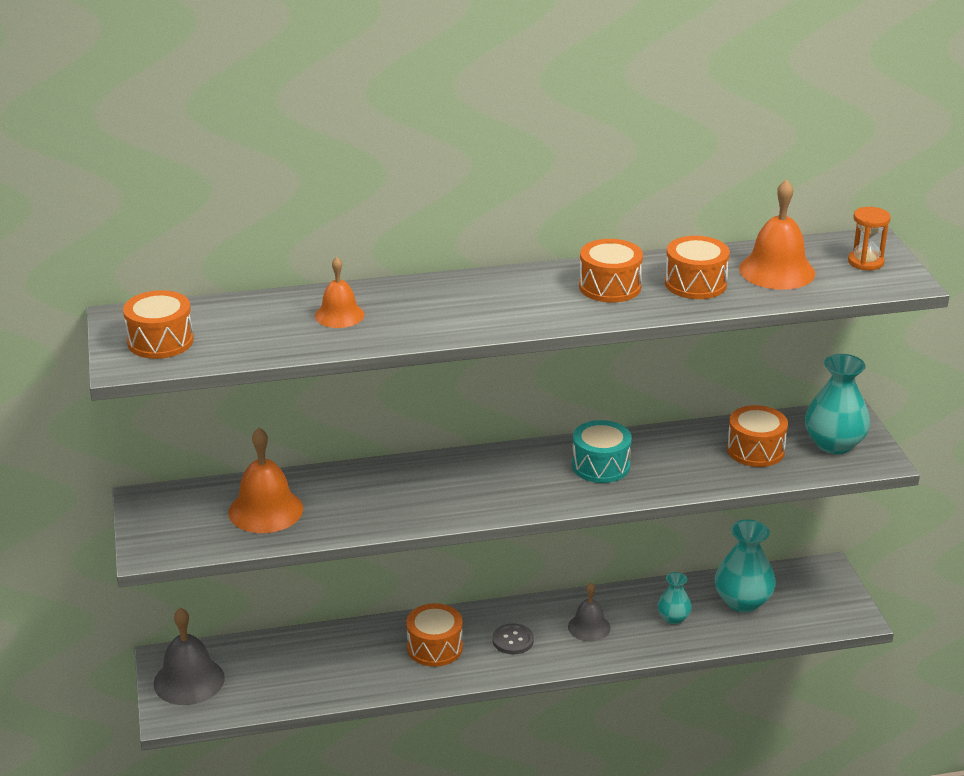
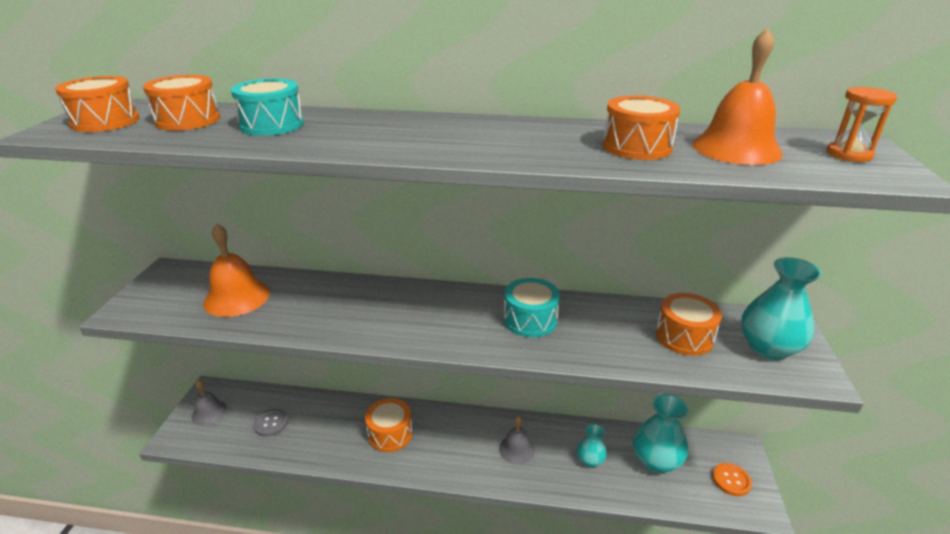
camera: 20 degrees right, 0 degrees up
(189, 680) = (209, 412): grey bell -> grey bell, size x0.63
(339, 315) = (272, 125): orange bell -> turquoise drum
(513, 640) = (451, 444): grey button -> grey button (271, 423)
(610, 287) = (543, 138): orange drum -> orange drum (188, 120)
(823, 600) = (731, 480): none -> orange button

